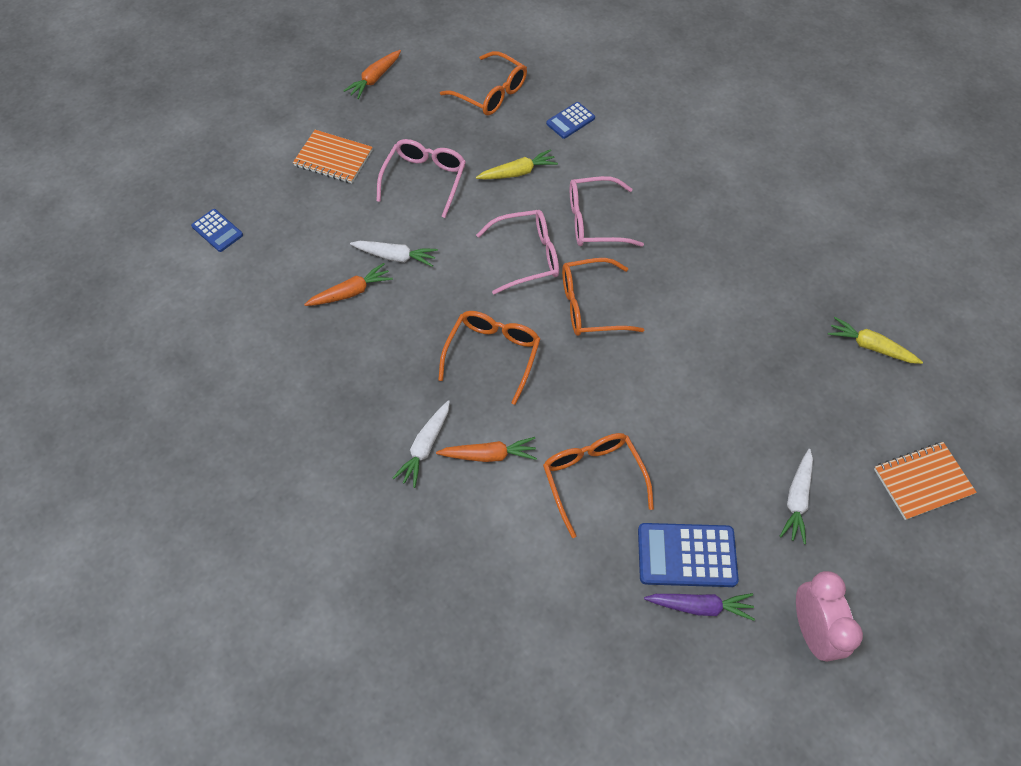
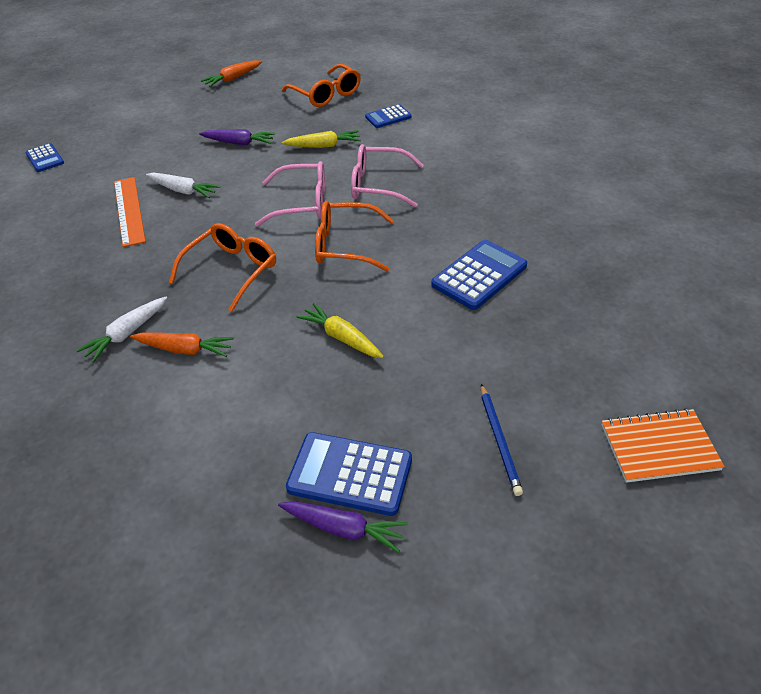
camera: 15 degrees right, 15 degrees down
(333, 158) = (169, 123): orange notebook -> none
(351, 292) = (129, 210): orange carrot -> orange ruler
(425, 179) = (239, 143): pink glasses -> purple carrot
(592, 479) = (279, 386): orange glasses -> none
(728, 323) = (479, 275): none -> blue calculator
(797, 499) = (499, 440): white carrot -> blue pencil
(811, 630) = (471, 581): pink clock -> none
(870, 346) = (630, 313): yellow carrot -> yellow carrot (342, 338)

